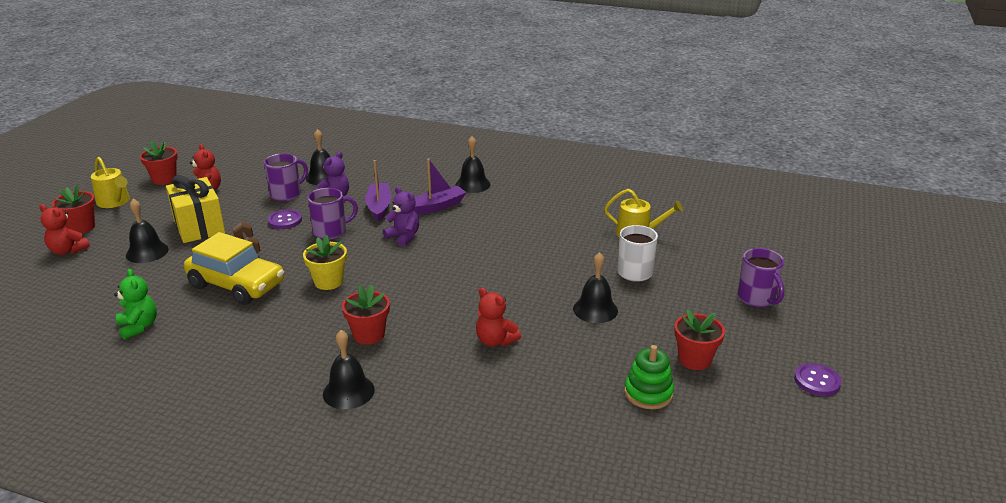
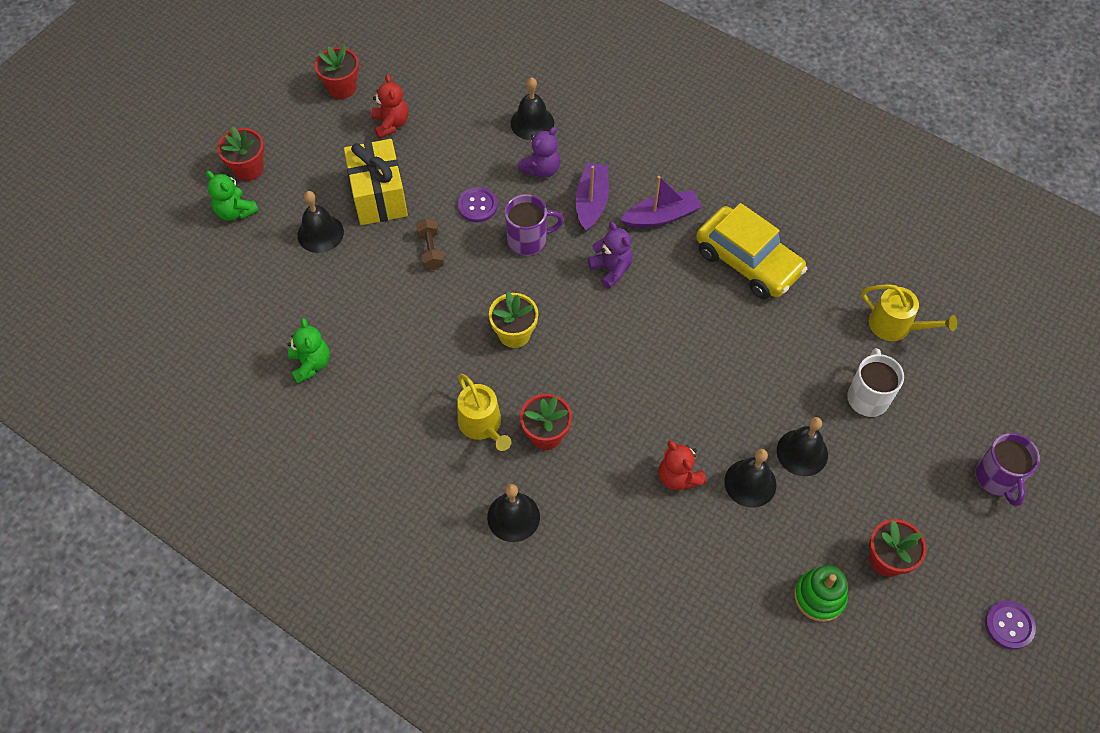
camera: 15 degrees right, 30 degrees up
(68, 250) = (235, 211): red teddy bear -> green teddy bear
(115, 202) = (285, 125): yellow watering can -> yellow watering can (482, 425)
(237, 285) = (414, 316): yellow car -> yellow car (748, 262)
(287, 194) = (484, 151): purple mug -> none
(473, 184) = (715, 178): black bell -> black bell (750, 483)

